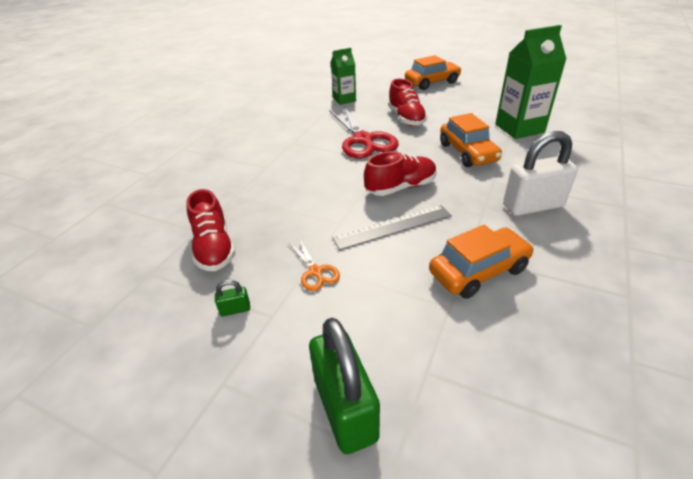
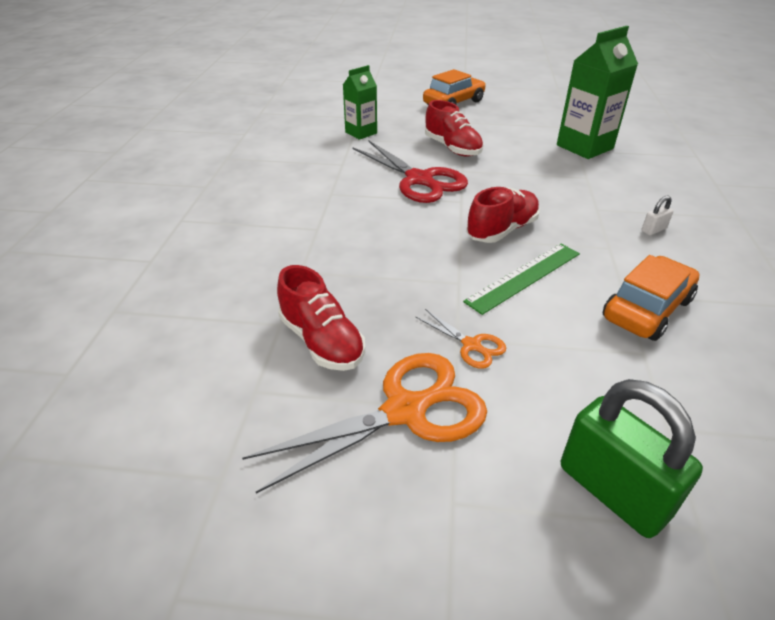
camera: 20 degrees left, 0 degrees up
(235, 309) = (405, 411): green padlock -> orange scissors
(393, 227) = (524, 277): grey ruler -> green ruler
(467, 152) = (548, 180): orange car -> none
(532, 206) = (653, 230): white padlock -> white padlock, size x0.42

